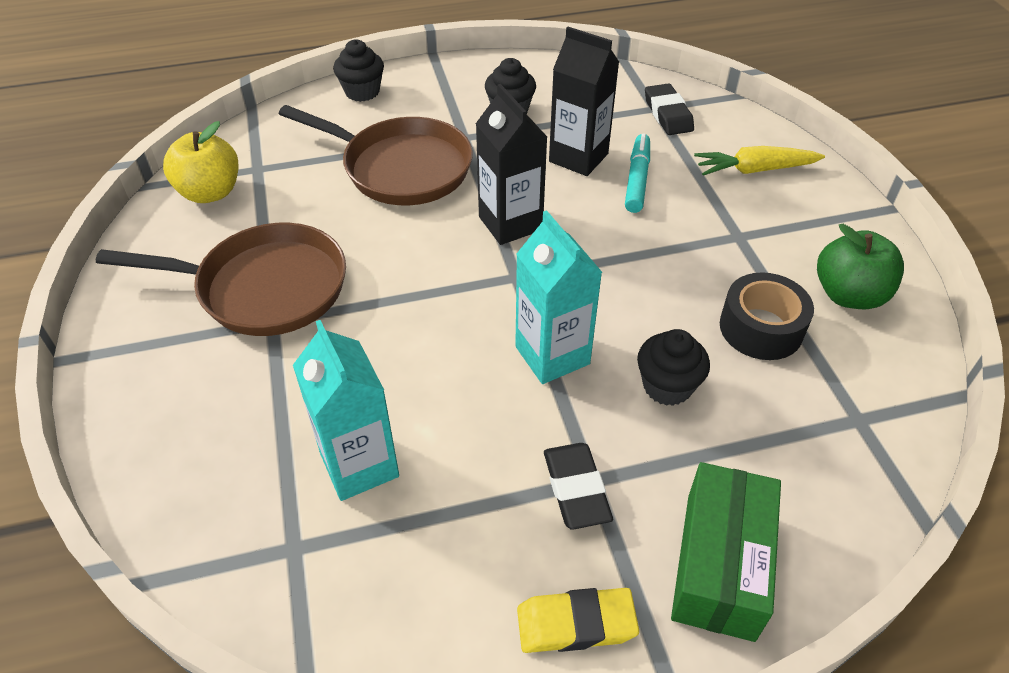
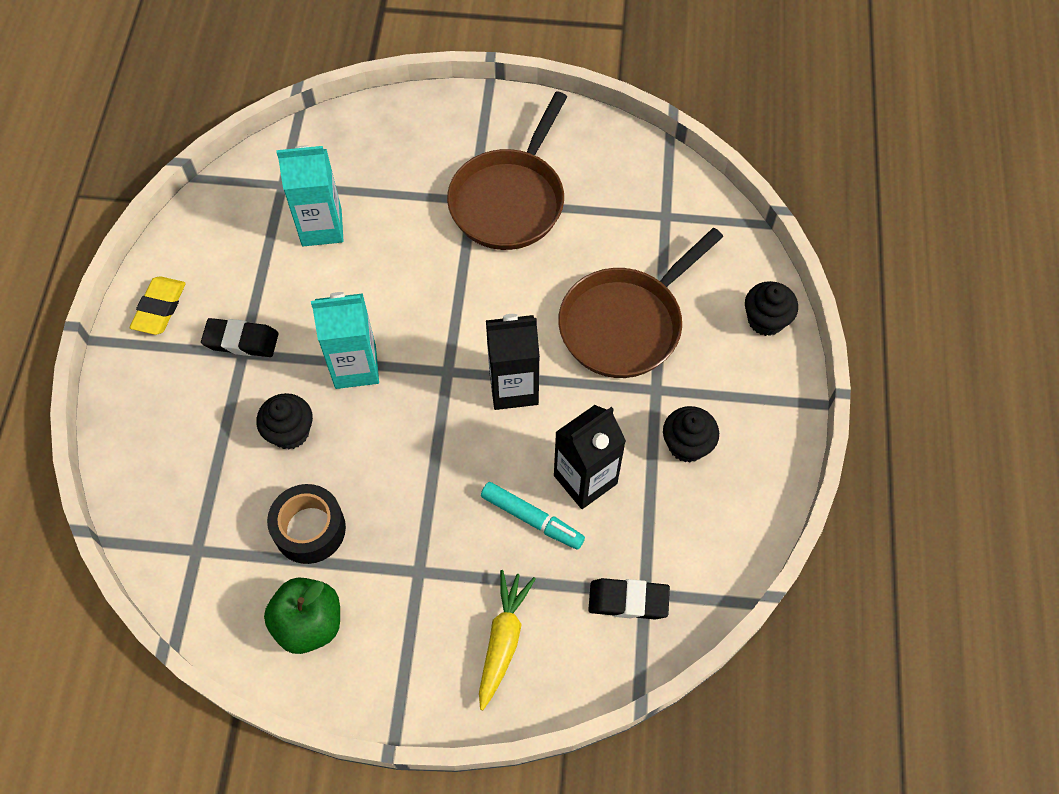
camera: 110 degrees right, 15 degrees up
(210, 192) = (643, 179): yellow apple -> none
(720, 564) = (149, 399): green box -> none

